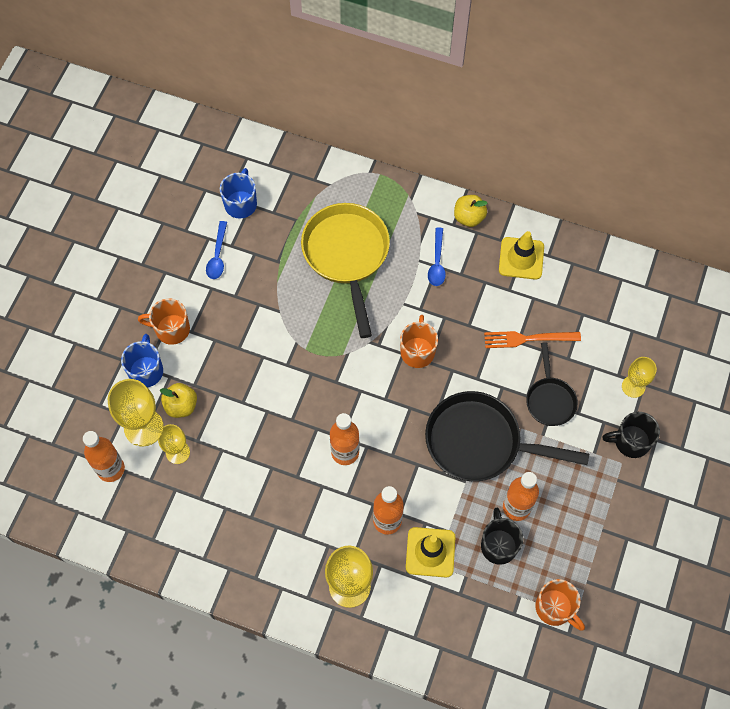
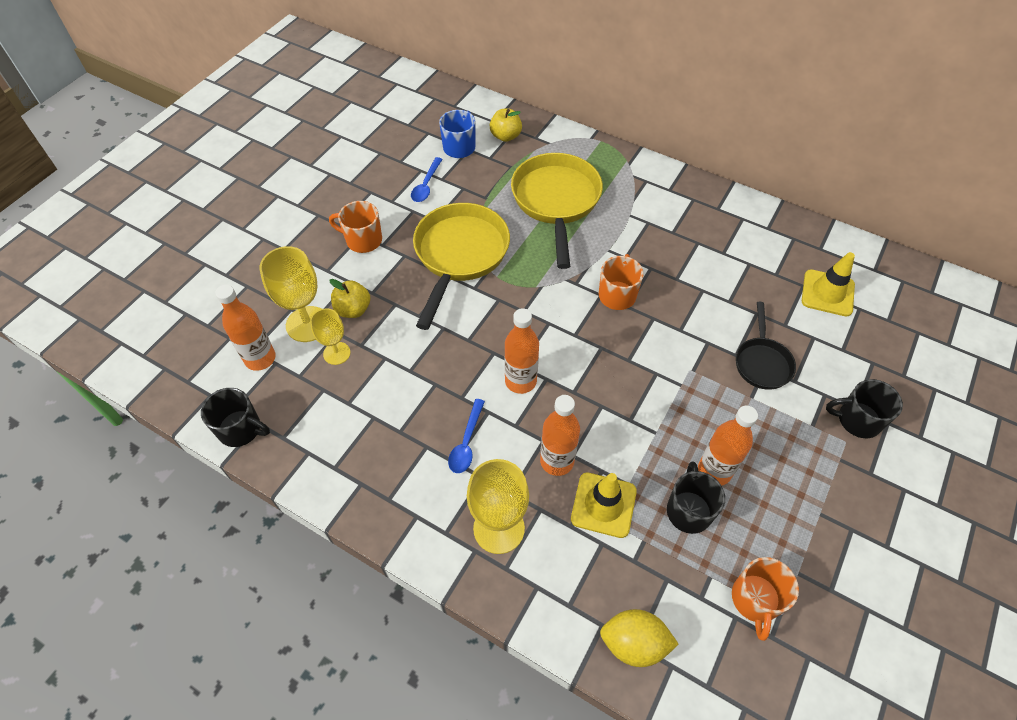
camera: 10 degrees right, 10 degrees down
(114, 538) = (241, 429): none -> black mug
(146, 370) = (326, 272): blue mug -> none
(266, 332) = (459, 255): none -> yellow pan
(437, 262) = (648, 219): blue spoon -> blue spoon (466, 442)
(467, 657) = (634, 643): none -> yellow lemon
(469, 217) = (686, 186): yellow apple -> yellow apple (505, 136)
(480, 442) = (677, 394): black pan -> none
(521, 258) = (738, 227): yellow traffic cone -> yellow traffic cone (827, 293)
(527, 339) = (739, 300): orange fork -> none
(555, 608) = (755, 600): orange mug -> orange mug turned 45 degrees clockwise
(633, 386) = (860, 363): yellow goblet -> none

